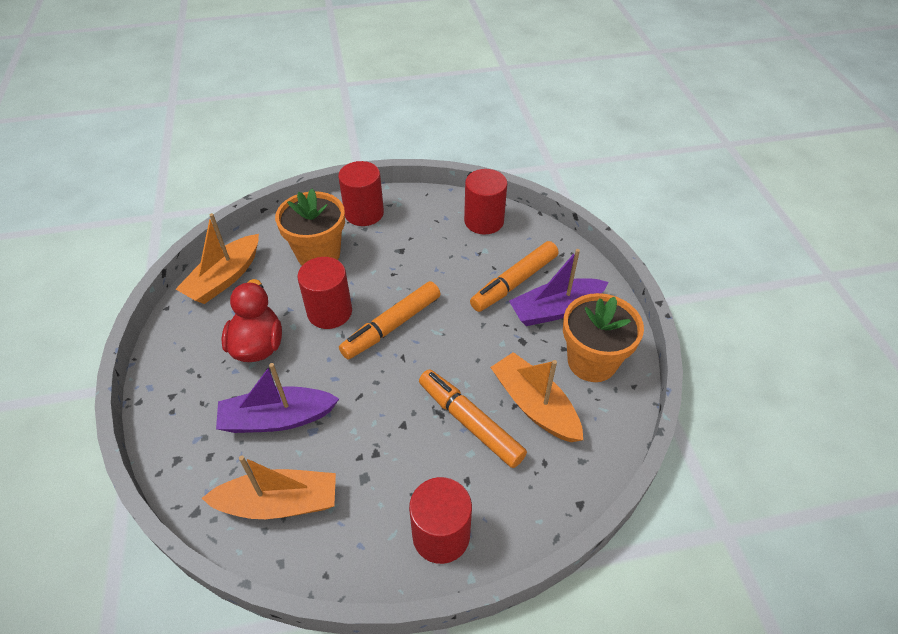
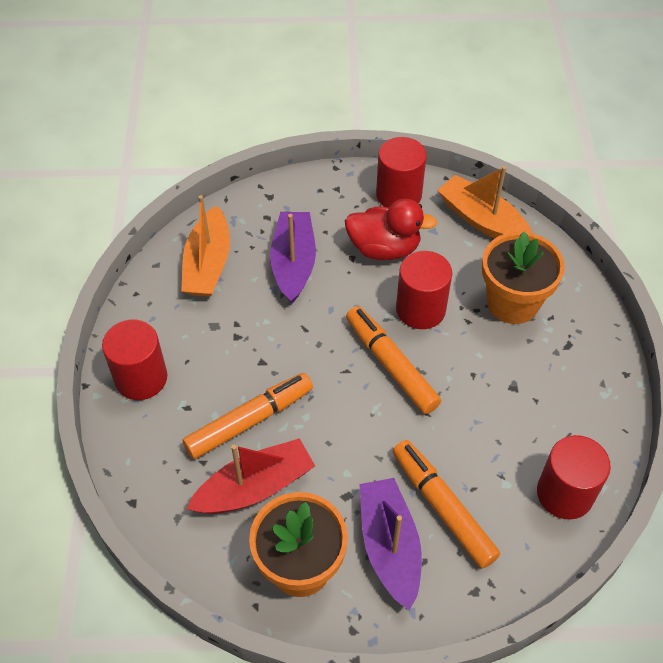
camera: 100 degrees right, 5 degrees up
(364, 213) = (585, 353): red cylinder -> red cylinder (399, 194)
(534, 405) = (255, 487): orange boat -> red boat

